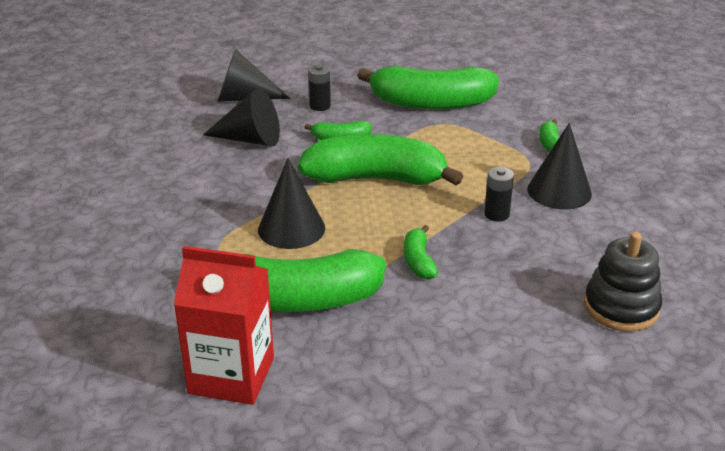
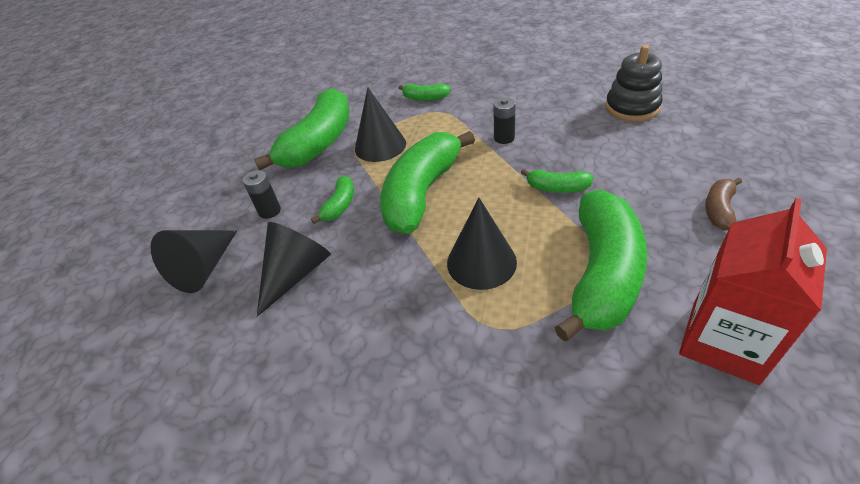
camera: 65 degrees left, 10 degrees up
(425, 380) = (719, 210): none -> brown banana
(559, 191) = (485, 106): black cone -> black cone (380, 146)

